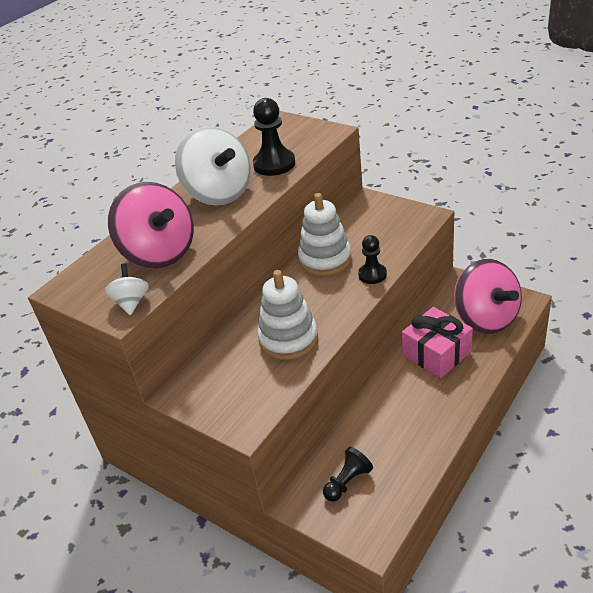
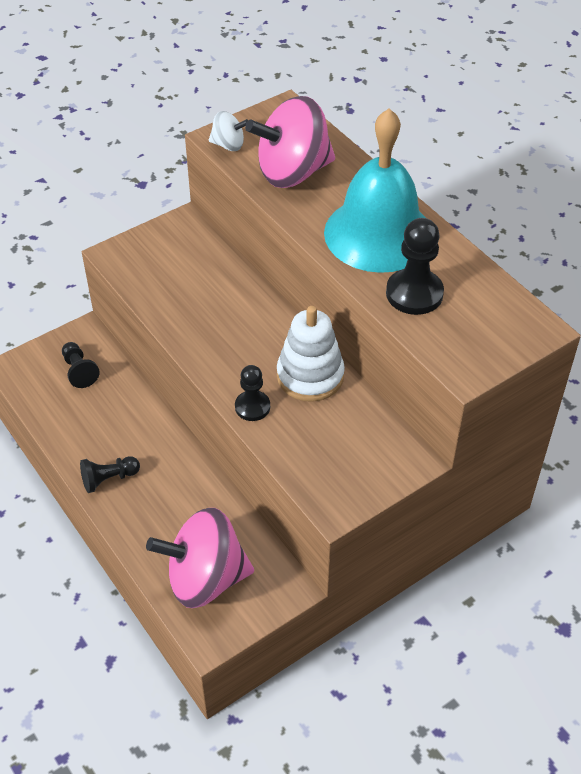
camera: 105 degrees right, 10 degrees up
(218, 193) = (378, 233): white spinning top -> turquoise bell
(288, 339) = (200, 309): white stacking toy -> none
(436, 353) = (183, 504): pink gift -> none
(446, 405) = (108, 479): none -> black pawn

